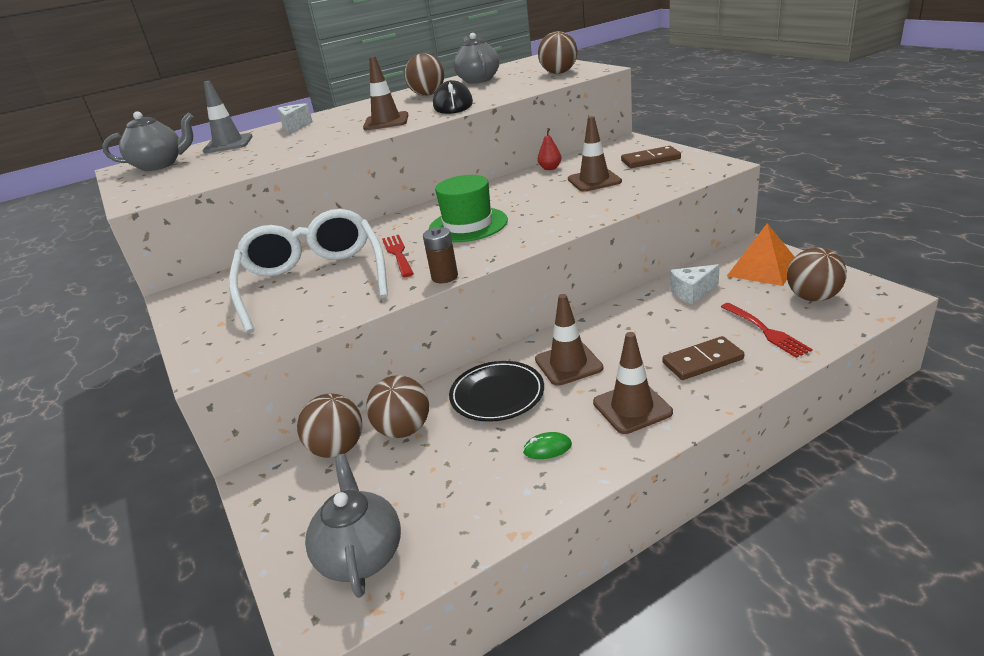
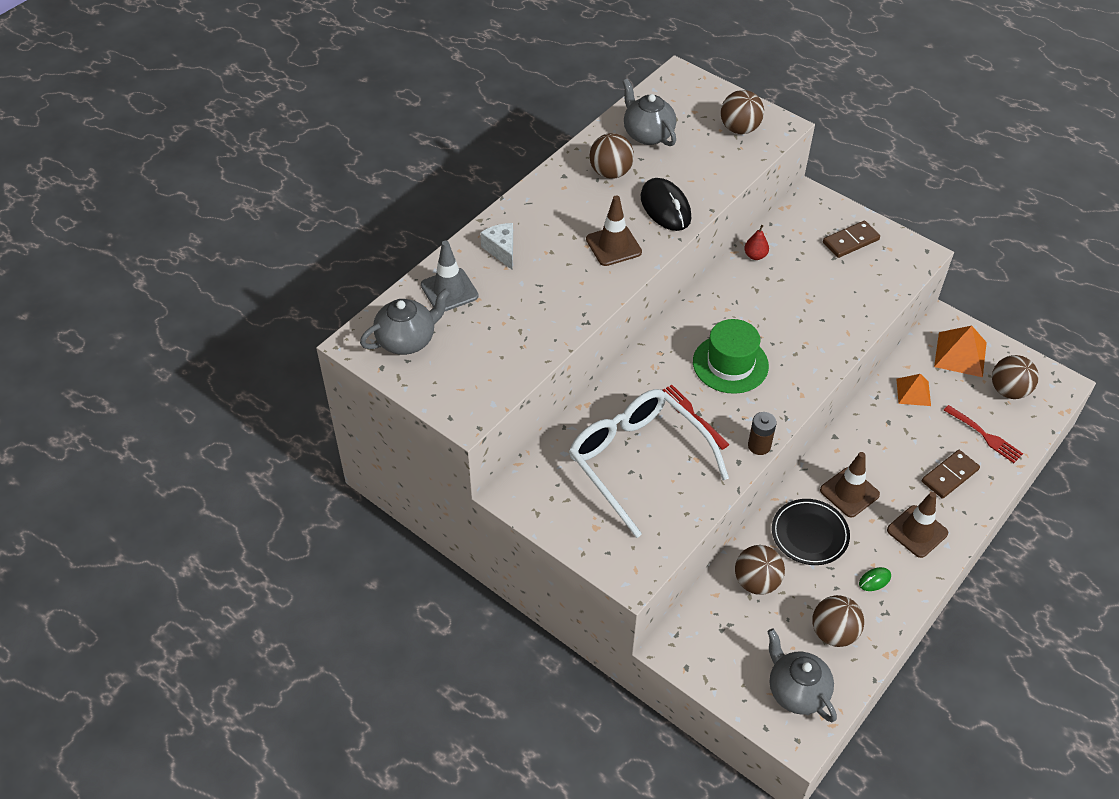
camera: 25 degrees left, 20 degrees up
(338, 448) = (715, 609): brown ball -> brown ball (833, 633)
(594, 180) = (813, 281): brown traffic cone -> none
(692, 292) = (913, 392): white cheese -> orange pyramid

